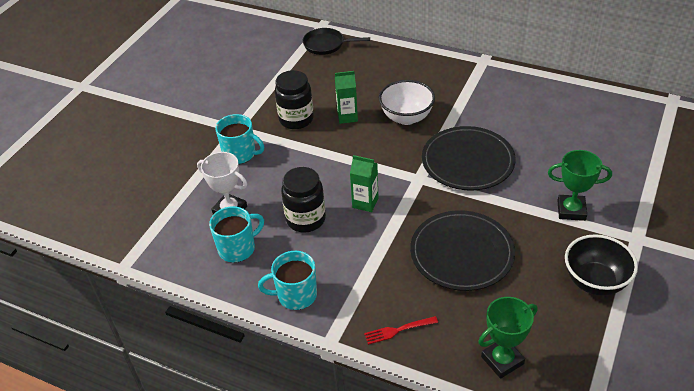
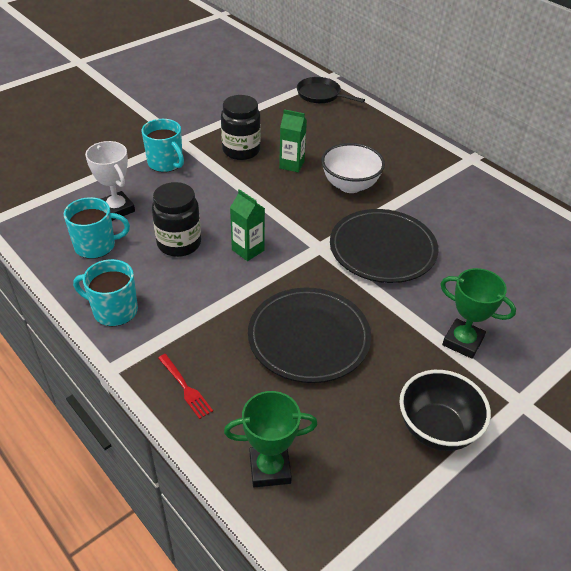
camera: 20 degrees right, 0 degrees up
(398, 330) = (185, 387): red fork -> red fork turned 135 degrees counterclockwise

